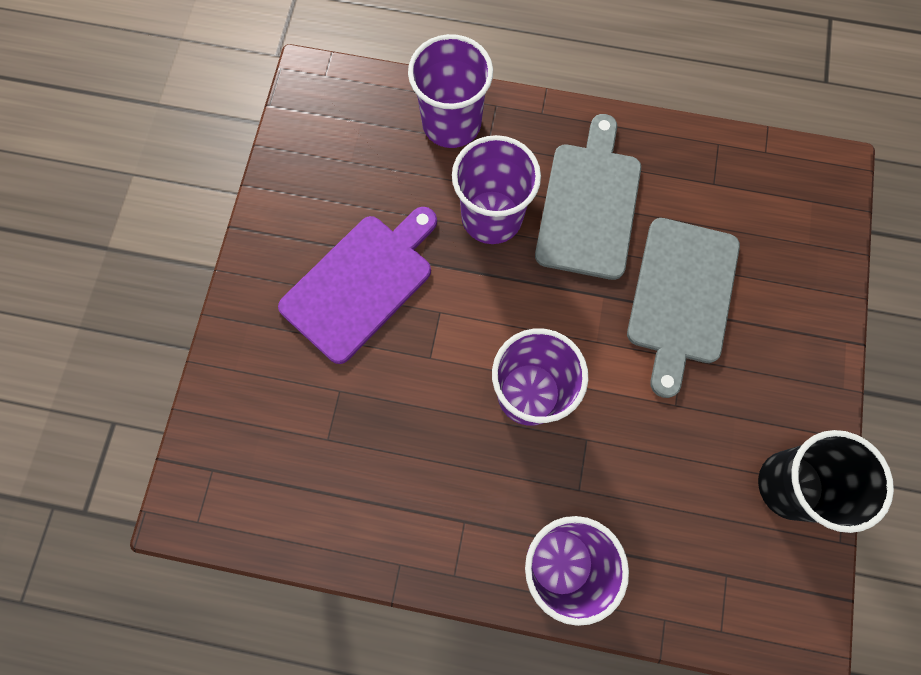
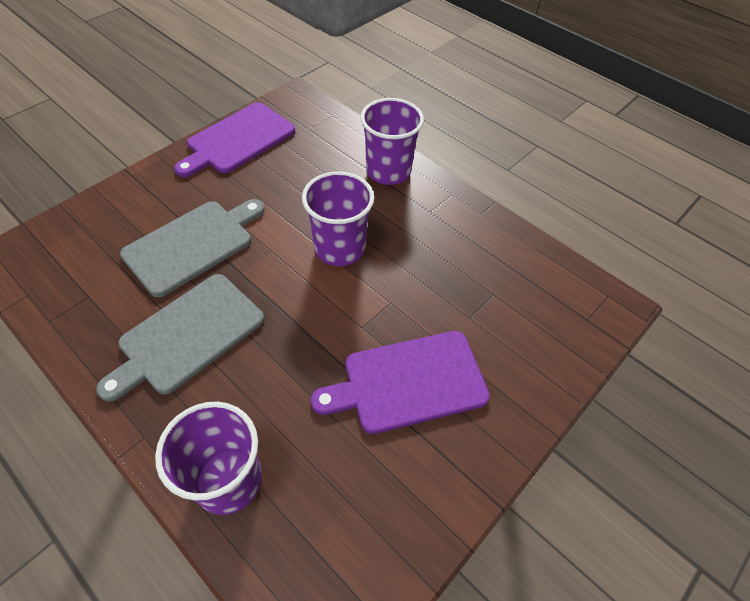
camera: 150 degrees left, 20 degrees down
(492, 217) = (267, 371): purple cup -> none
(790, 485) = (238, 140): black cup -> purple cutting board

